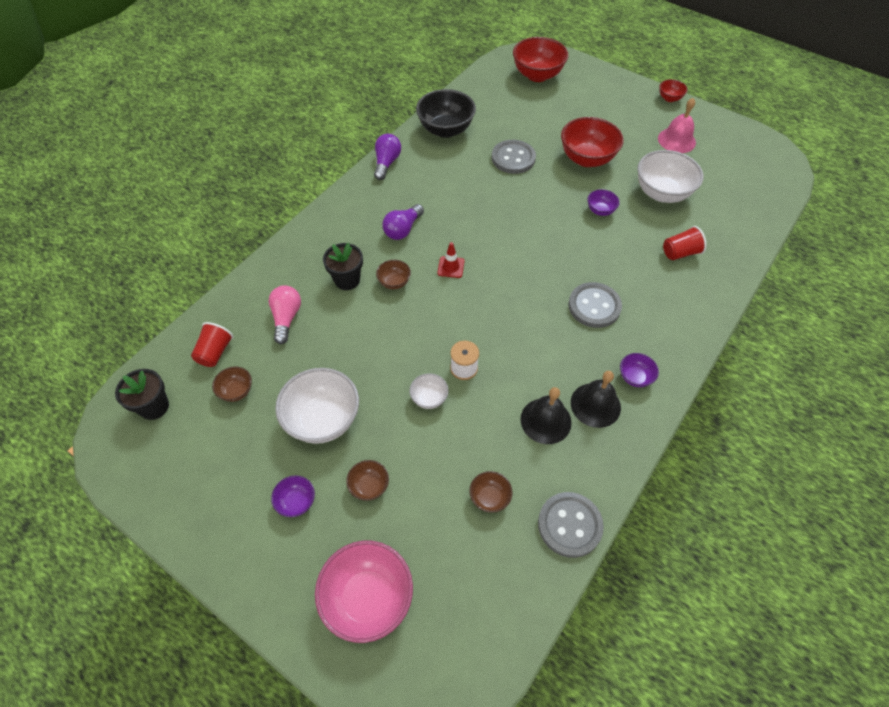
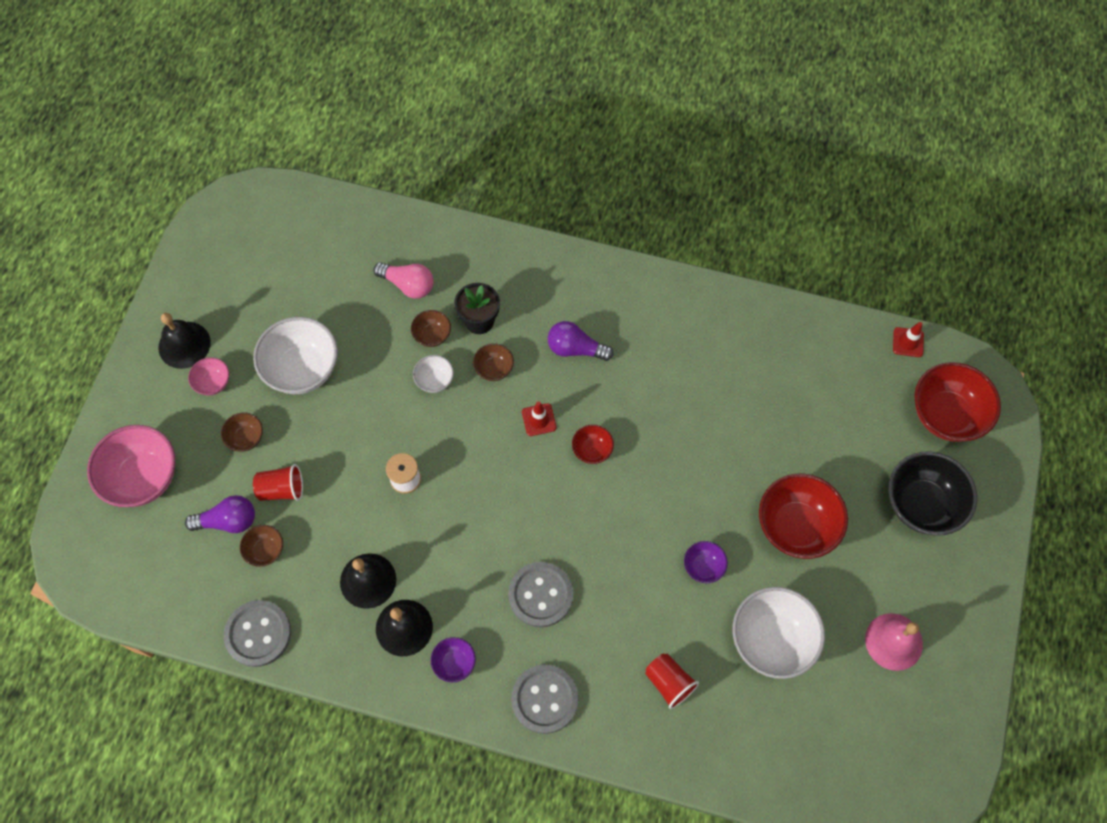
camera: 70 degrees right, 10 degrees up
(154, 407) = (271, 221): black flower pot -> none
(215, 352) = (345, 241): red cup -> red cup (282, 489)
(236, 391) = (309, 280): brown bowl -> brown bowl (432, 335)
(240, 520) = (184, 345): none -> black bell
(286, 318) = (408, 285): pink light bulb -> pink light bulb turned 45 degrees clockwise
(296, 502) = (213, 383): purple bowl -> pink bowl
(386, 163) = (677, 290): purple light bulb -> purple light bulb (228, 521)
(429, 398) = (357, 457): white bowl -> white bowl (434, 380)
(445, 130) = (769, 335): black bowl -> black bowl (921, 504)
(482, 75) = (908, 342): none -> red traffic cone
(513, 158) = (753, 433): grey button -> grey button (544, 699)
(669, 98) = (988, 614): red bowl -> red bowl (592, 450)

